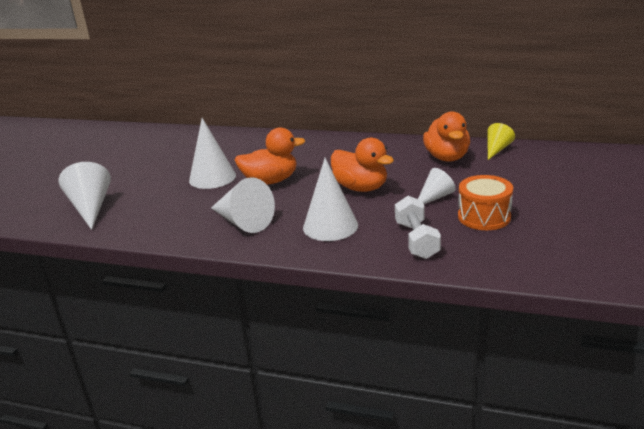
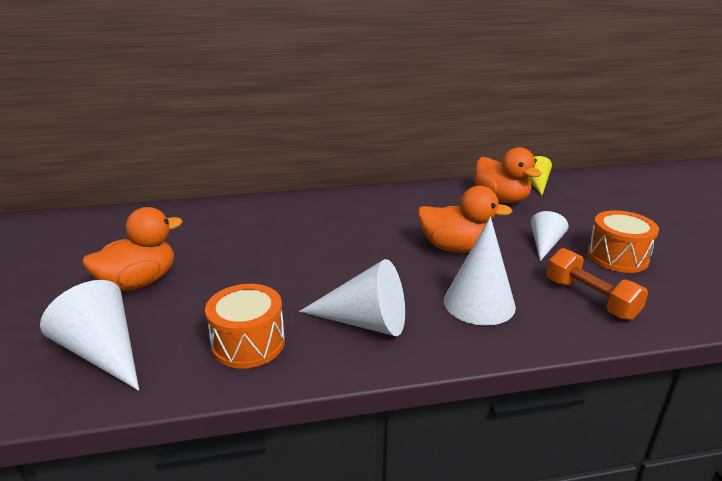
camera: 30 degrees left, 0 degrees up
(165, 219) = (248, 343): none -> orange drum
(212, 177) = (256, 268): white cone -> none
(270, 181) = (340, 259): orange duck -> orange duck (139, 282)
(416, 240) = (590, 299): white dumbbell -> orange dumbbell

